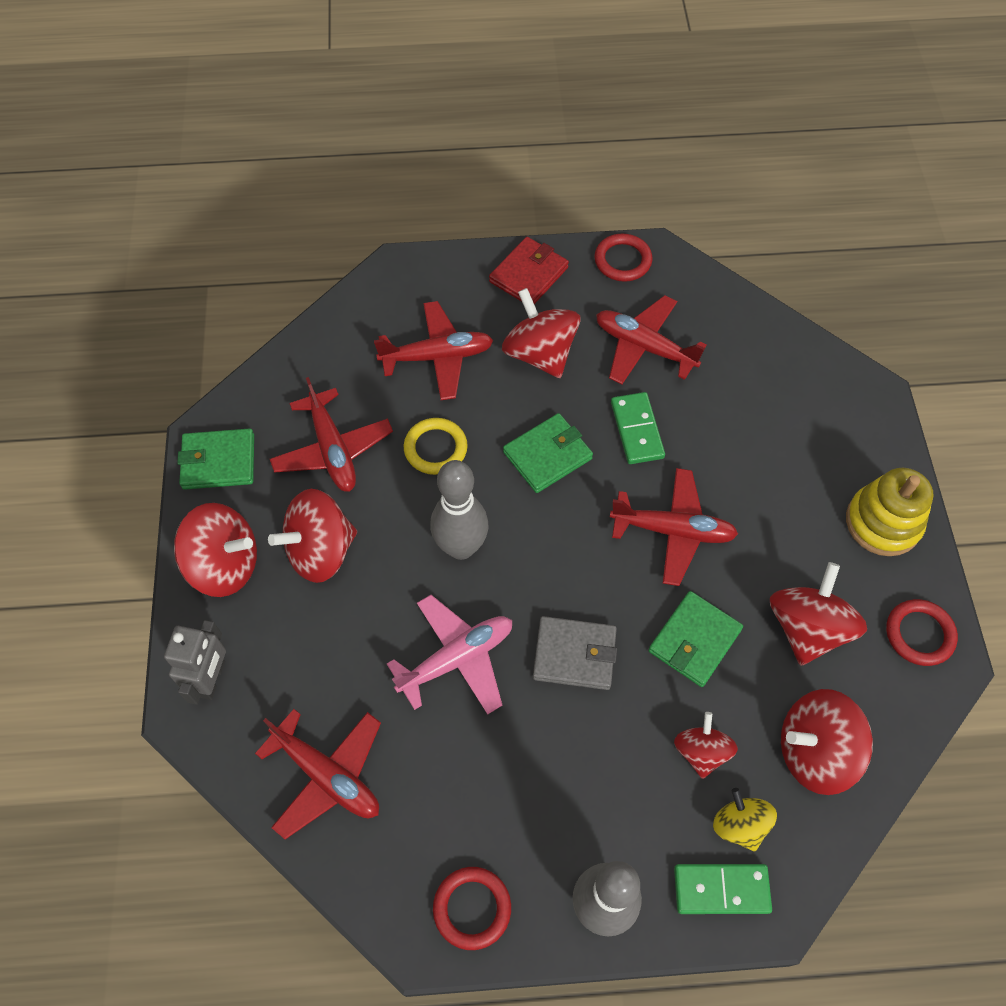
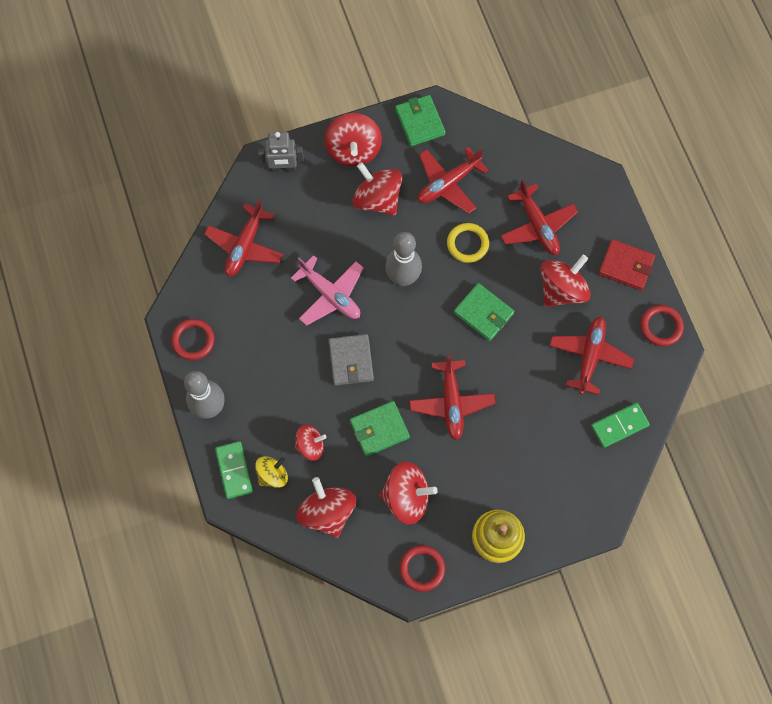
camera: 75 degrees right, 10 degrees up
(636, 430) = (520, 365): green domino -> green domino (619, 425)
(694, 640) = (379, 429): green wallet -> green wallet turned 45 degrees counterclockwise

